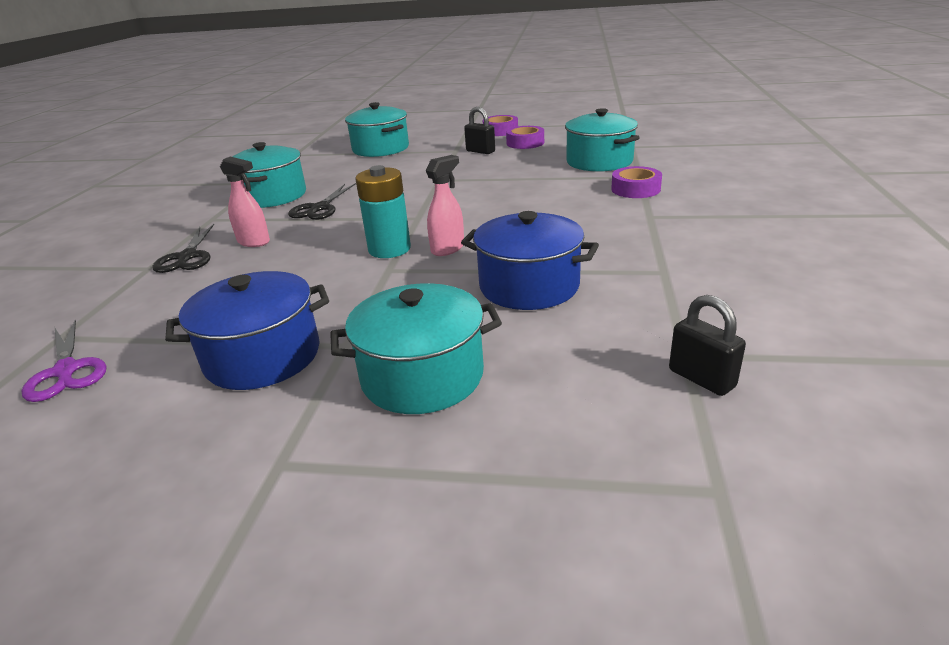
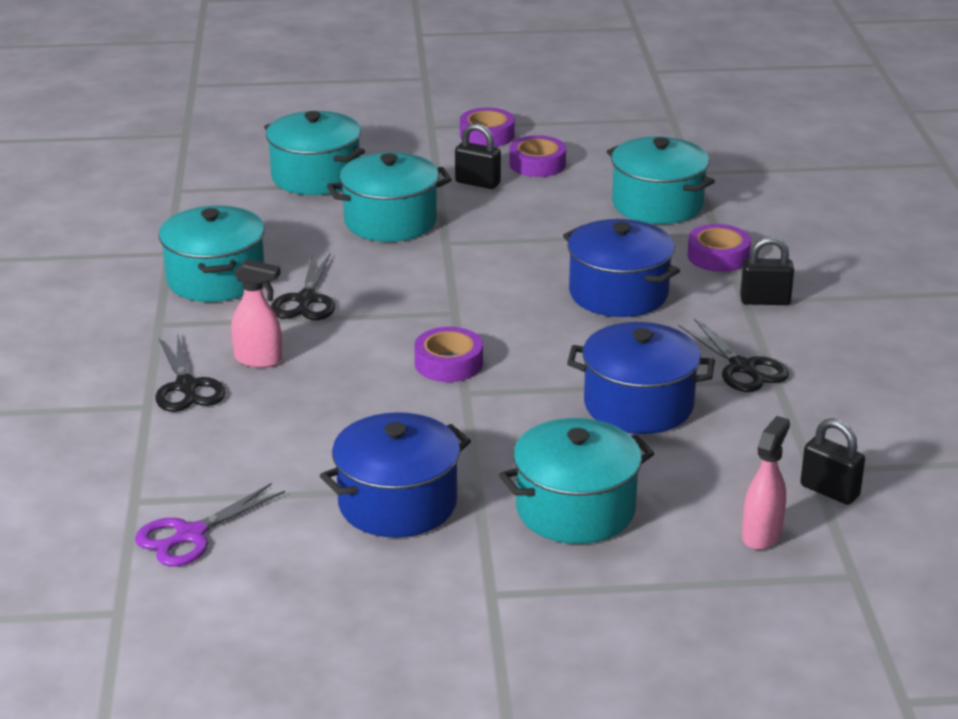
camera: 15 degrees left, 0 degrees up
(66, 371) = (190, 535): purple scissors -> purple scissors turned 90 degrees clockwise
(389, 249) = (448, 363): turquoise battery -> purple tape
(410, 169) = (390, 221): none -> turquoise pot
(448, 248) = (521, 359): pink spray bottle -> pink spray bottle (762, 535)
(548, 209) = (618, 293): none -> blue pot
(634, 261) = (742, 368): none -> black scissors
(666, 216) = (765, 301): none -> black padlock

